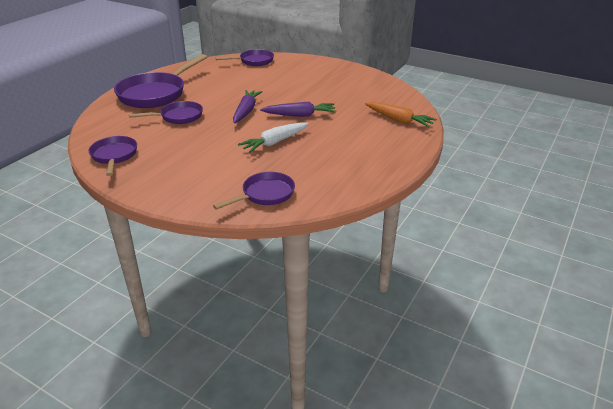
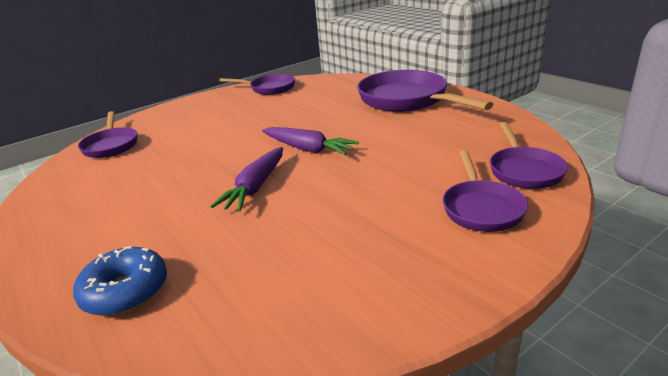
camera: 115 degrees right, 5 degrees down
(178, 117) = (328, 111): purple pan -> purple pan (481, 208)
(274, 142) = (201, 160): white carrot -> none
(399, 120) = (125, 291): orange carrot -> blue donut

